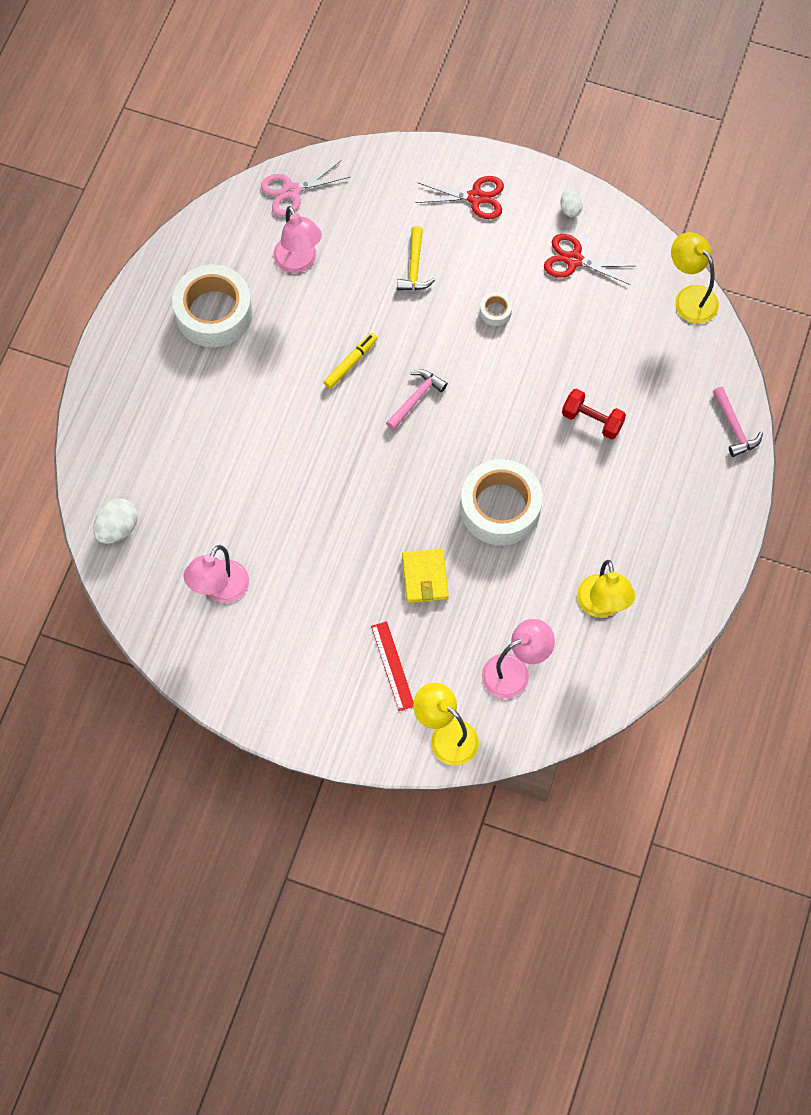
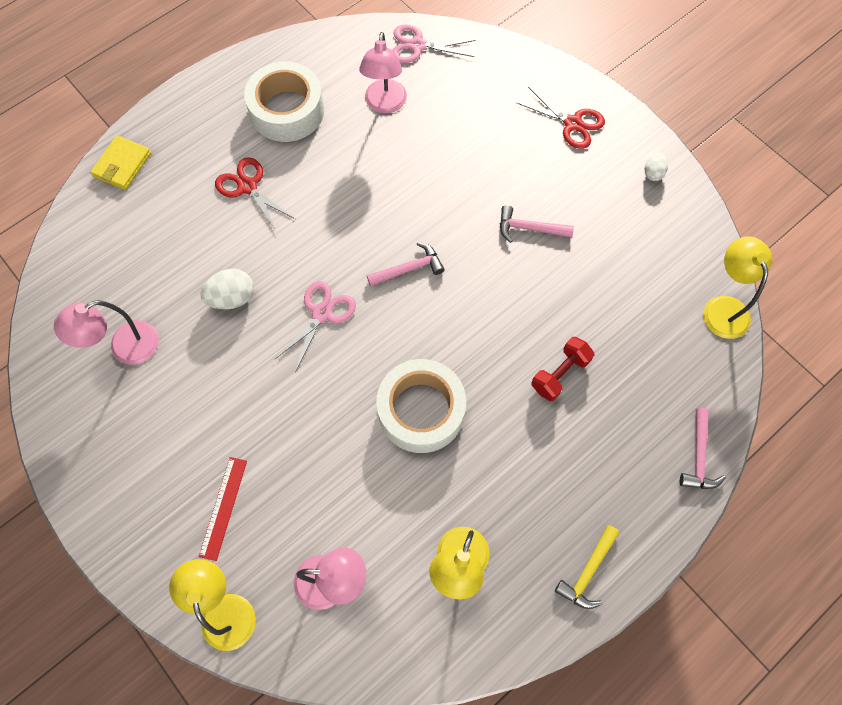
camera: 30 degrees right, 0 degrees up
(117, 528) = (82, 247): white egg -> white egg (232, 298)
(350, 363) = (372, 209): yellow marker -> none
(368, 474) = (322, 313): none -> pink scissors
(414, 267) = (481, 155): yellow hammer -> yellow hammer (588, 571)
(425, 577) = (309, 438): yellow wallet -> yellow wallet (122, 165)
(495, 311) = (529, 228): white tape -> pink hammer
(574, 260) = (630, 219): red scissors -> red scissors (247, 187)
(592, 420) = (560, 374): red dumbbell -> red dumbbell turned 75 degrees clockwise

